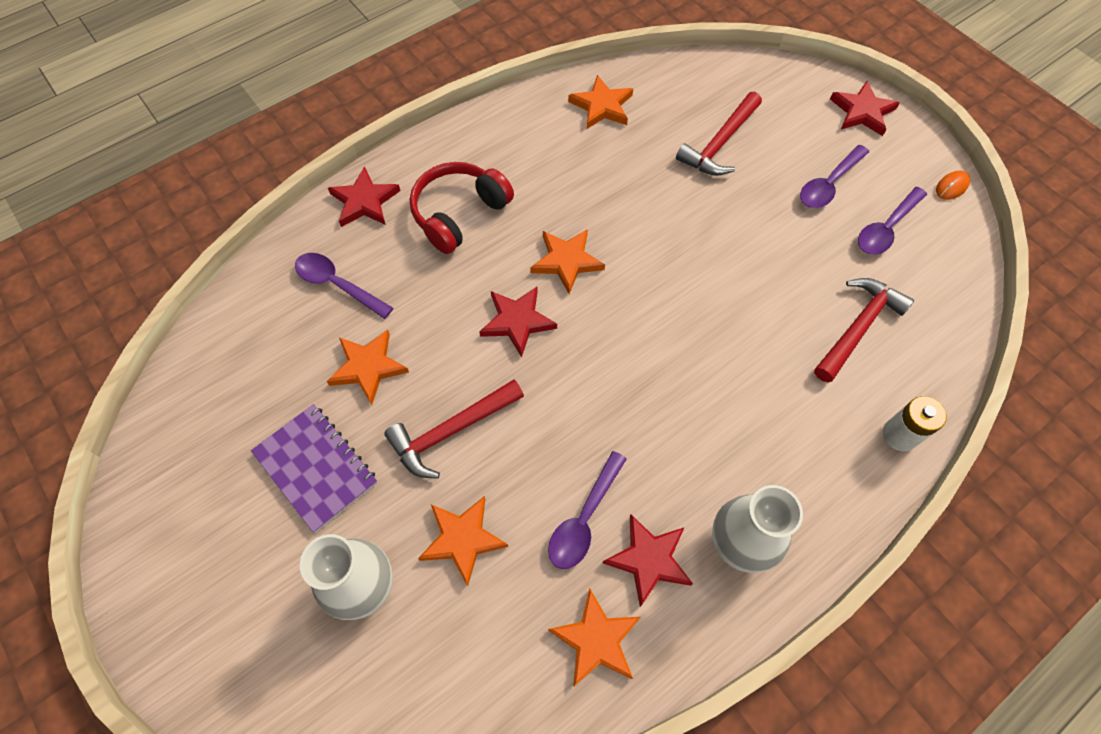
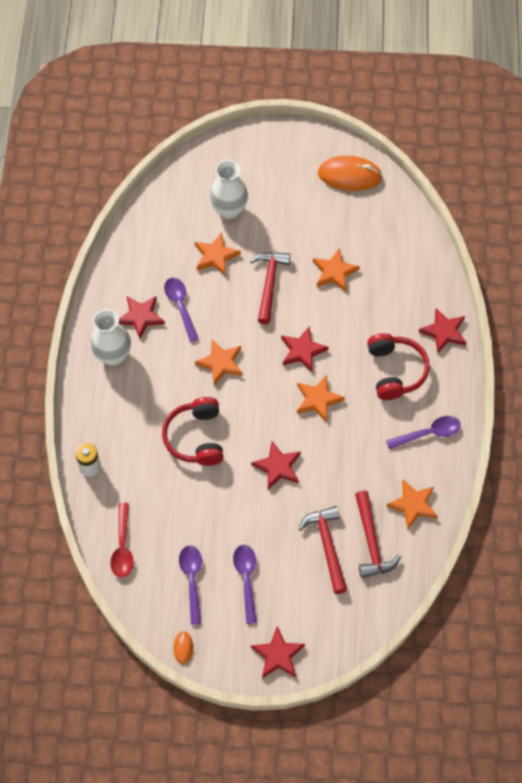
camera: 130 degrees right, 0 degrees up
(179, 463) = (349, 175): none -> orange mouse
(315, 468) = (300, 223): purple notebook -> none
(337, 284) = (396, 287): purple spoon -> purple spoon (428, 433)
(596, 640) = (130, 274): orange star -> orange star (220, 363)
(685, 242) = (277, 467): none -> red star
(739, 348) = (196, 437): none -> red headphones
(858, 328) = (154, 503): red hammer -> red hammer (371, 541)
(935, 319) = (123, 547): none -> red spoon

